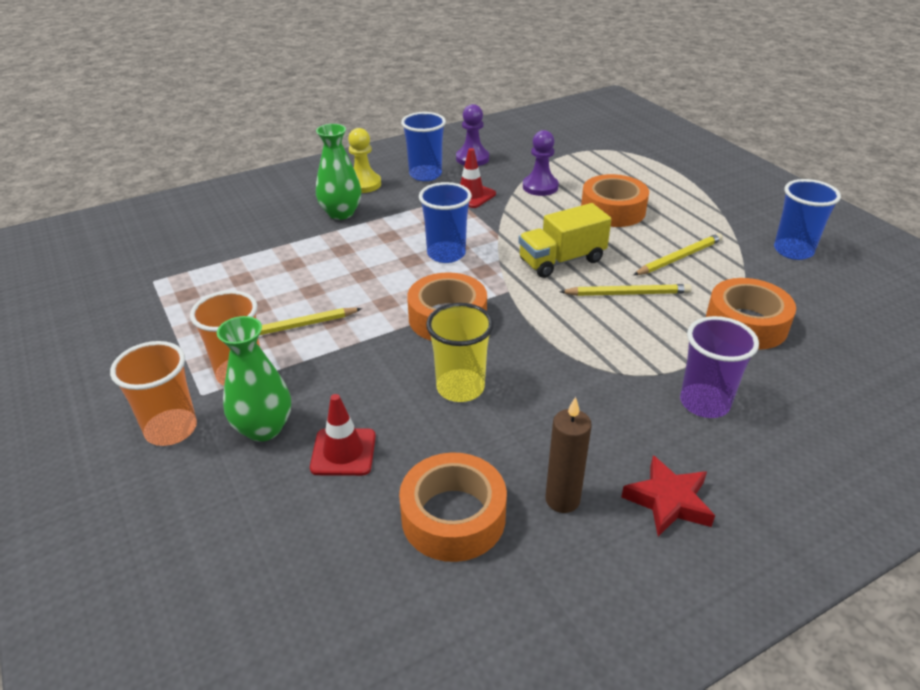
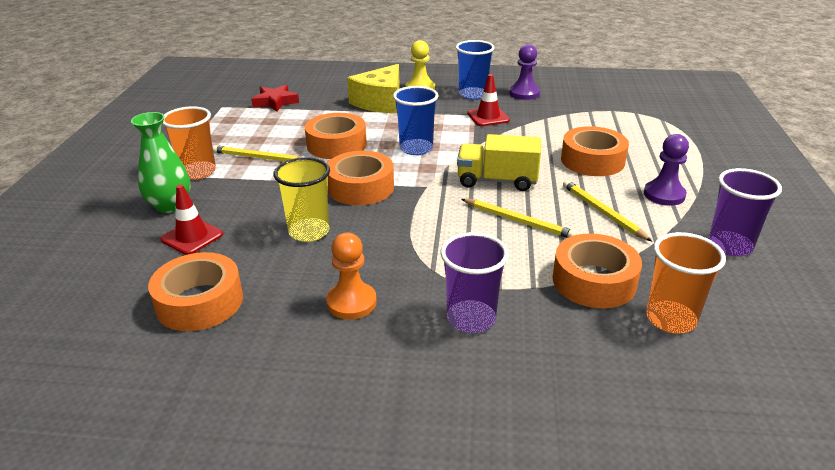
camera: 35 degrees right, 5 degrees down
(171, 429) = (127, 186): orange cup -> orange cup (670, 319)
(341, 213) = (380, 102): green vase -> yellow cheese
(359, 279) = (336, 145): none -> orange tape
(540, 187) = (552, 127): purple pawn -> purple pawn (664, 195)
(562, 499) = (277, 327): brown candle -> none
(594, 439) = (351, 302): none -> orange pawn
(668, 501) = (346, 366): red star -> red star (275, 102)
(679, 258) = (603, 212): yellow pencil -> yellow pencil turned 120 degrees counterclockwise
(793, 251) = (730, 245): blue cup -> purple cup

